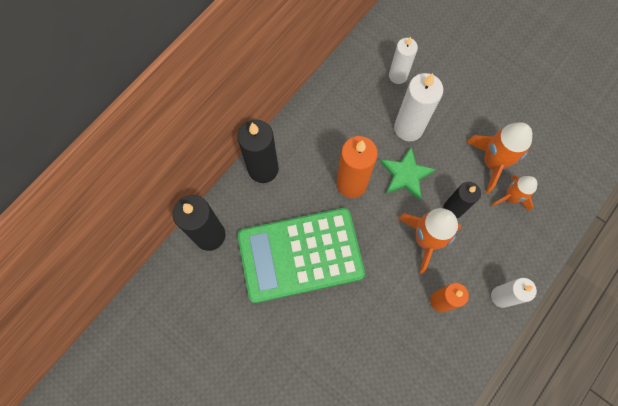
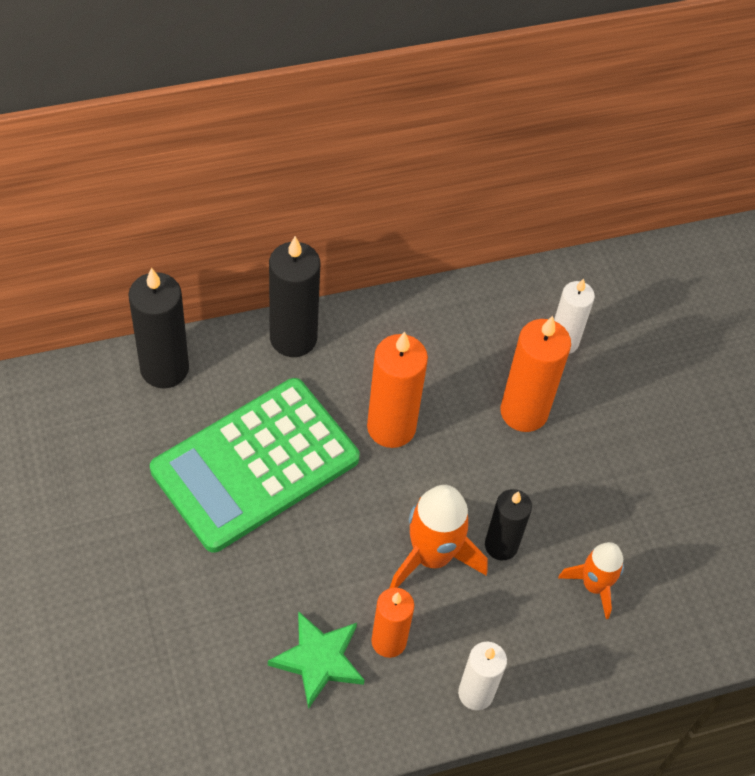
camera: 30 degrees right, 15 degrees down
(300, 255) = (255, 464): green calculator -> green calculator turned 60 degrees counterclockwise
(405, 175) = (471, 464): green star -> green star (319, 660)
(408, 128) = (524, 412): white candle -> orange candle
(492, 162) = (605, 527): orange rocket -> none

